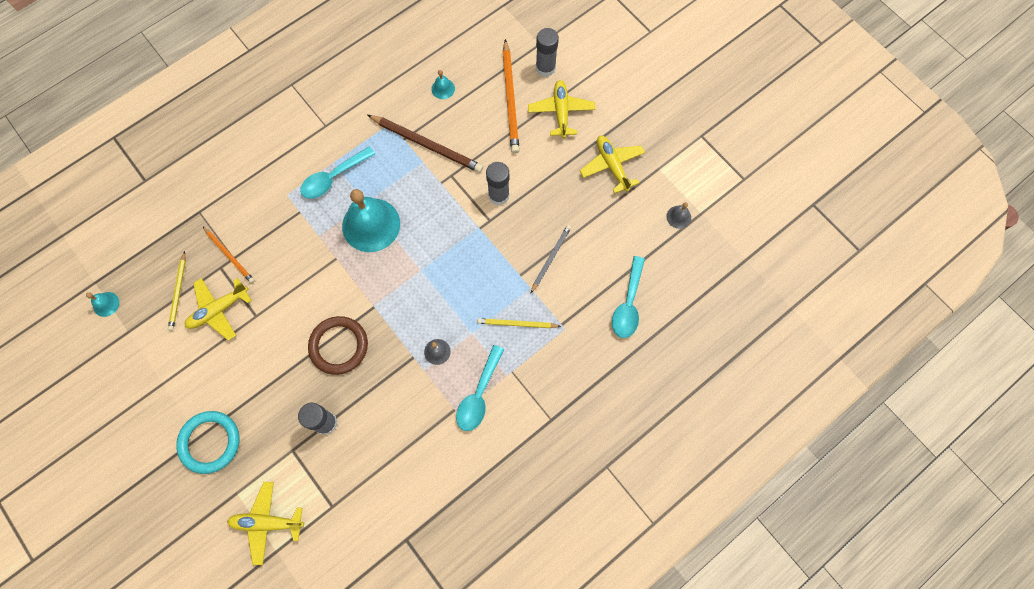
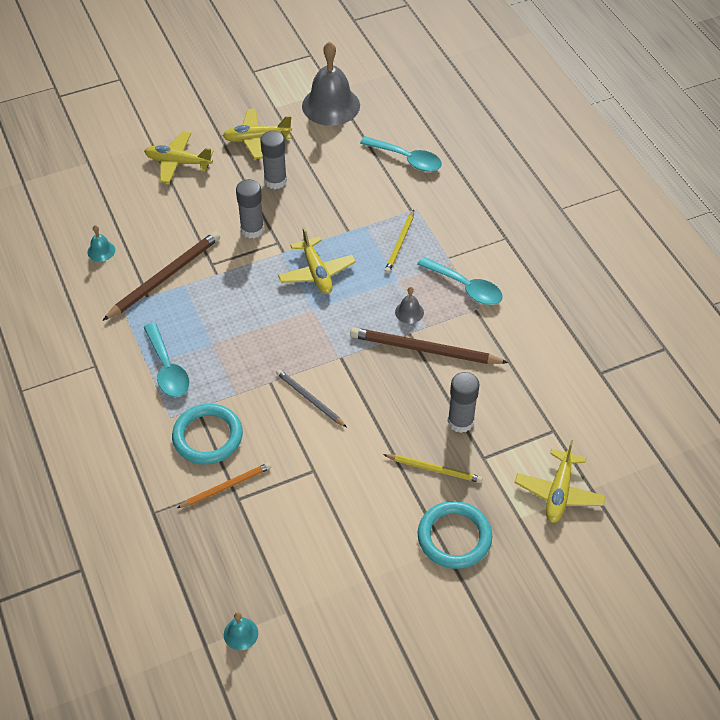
camera: 75 degrees left, 20 degrees down
(178, 292) = (254, 548): yellow pencil -> yellow pencil (434, 469)
(219, 310) = (293, 507): yellow plane -> yellow plane (316, 273)
(273, 228) = (207, 436): none -> turquoise ring
(339, 346) = (376, 396): brown ring -> none
(371, 225) = (241, 343): turquoise bell -> none
(397, 374) = (424, 350): none -> brown pencil
(510, 99) = (143, 198): orange pencil -> none
(545, 68) = (120, 164): grey glue stick -> grey glue stick (275, 181)
(551, 258) = (338, 204): grey pencil -> grey pencil (309, 399)
(678, 217) = (331, 105): grey bell -> grey bell, size x2.32

